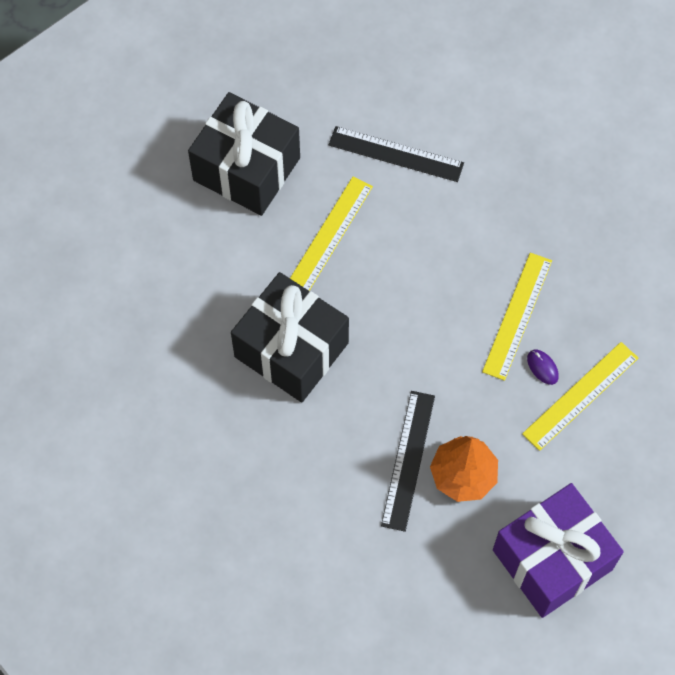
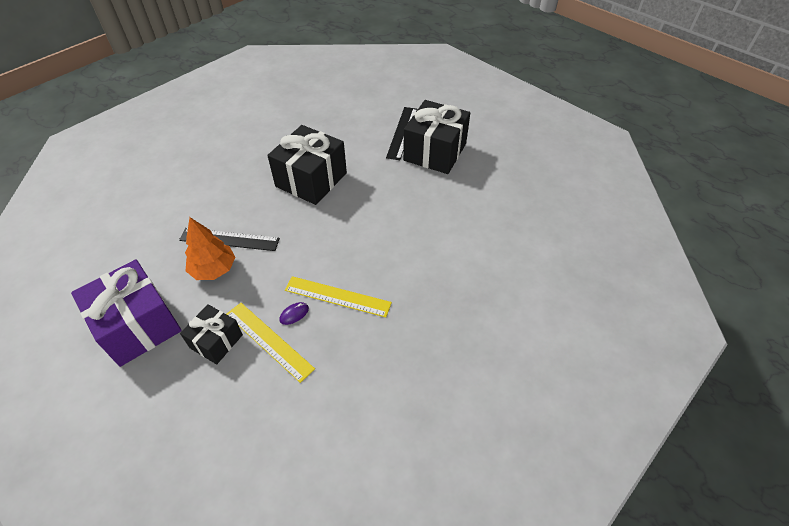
camera: 85 degrees right, 15 degrees down
(329, 235) = (393, 191): yellow ruler -> none
(396, 154) = (461, 220): black ruler -> black ruler (402, 132)
(579, 458) = (216, 341): none -> black gift

